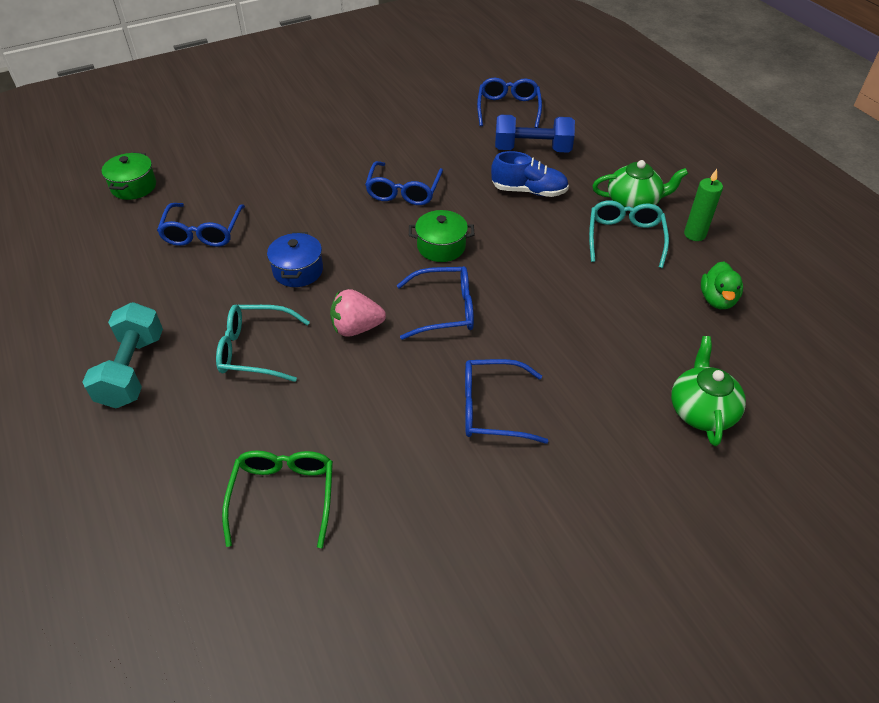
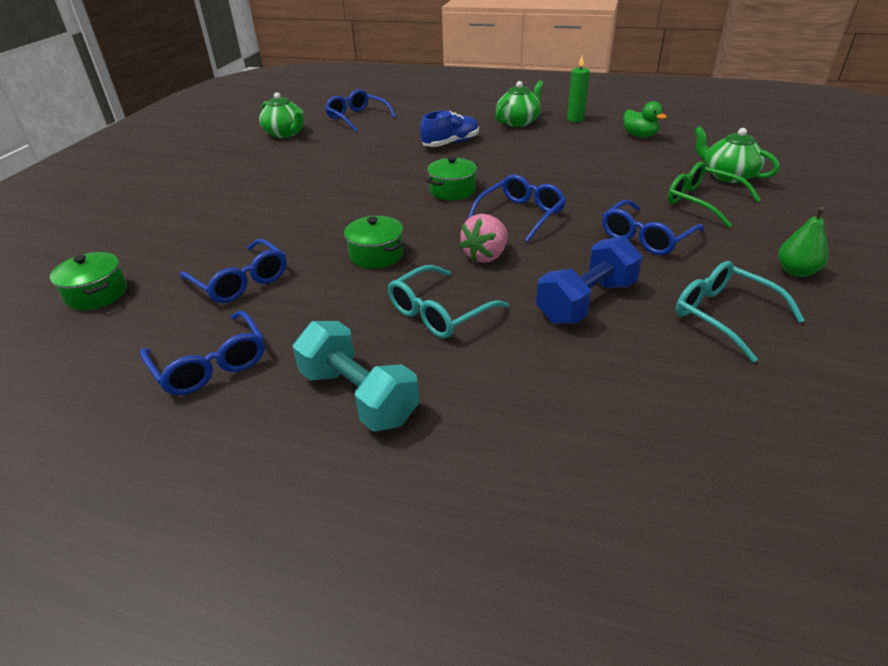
camera: 45 degrees left, 10 degrees down
(284, 495) = (636, 366): green glasses -> green glasses (701, 201)
(298, 271) = (376, 255): blue pot -> green pot
(403, 192) = (368, 180): blue glasses -> blue glasses (211, 365)
(429, 96) = (285, 134): none -> green teapot
(532, 149) = (412, 127): blue dumbbell -> blue dumbbell (586, 302)
(539, 543) = (796, 271): none -> green pear
(625, 237) = (545, 136): turquoise glasses -> turquoise glasses (722, 315)

